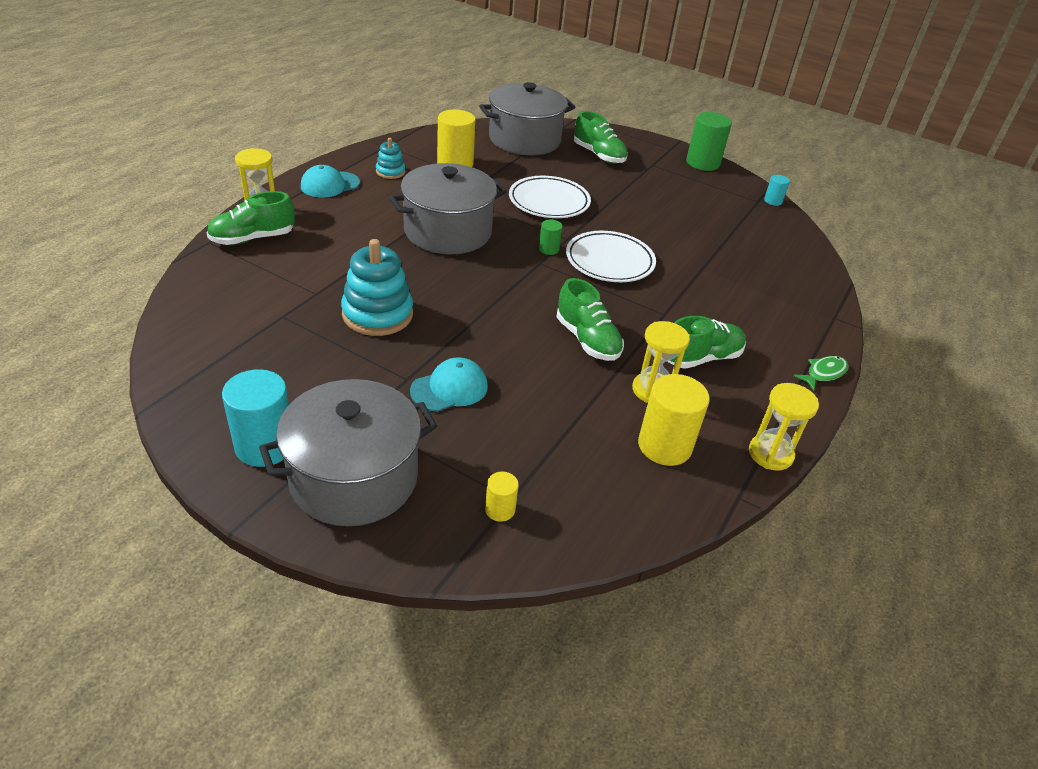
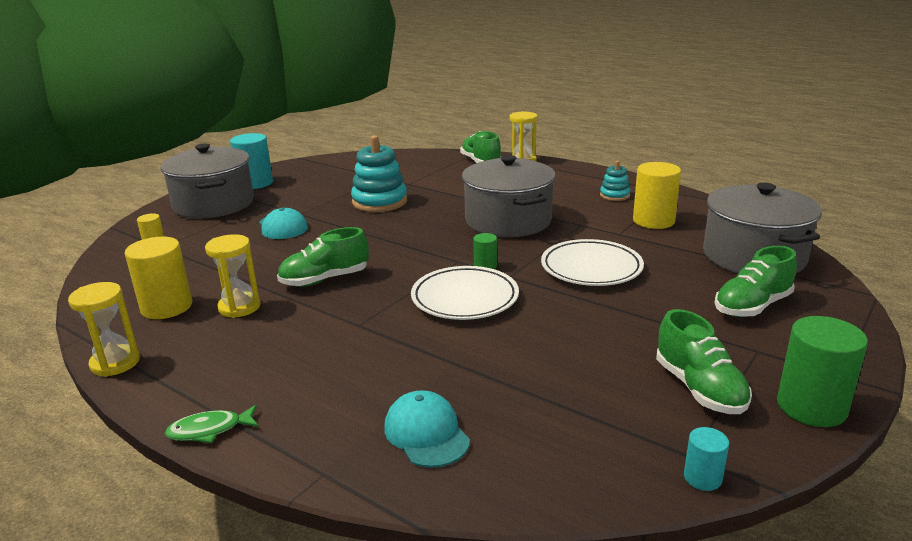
camera: 100 degrees right, 15 degrees down
(330, 185) = (575, 177): turquoise cap -> turquoise cap (426, 433)
(701, 358) = (275, 340): green shoe -> green shoe (699, 388)
(824, 373) = (209, 430): green fish -> green fish turned 105 degrees clockwise

